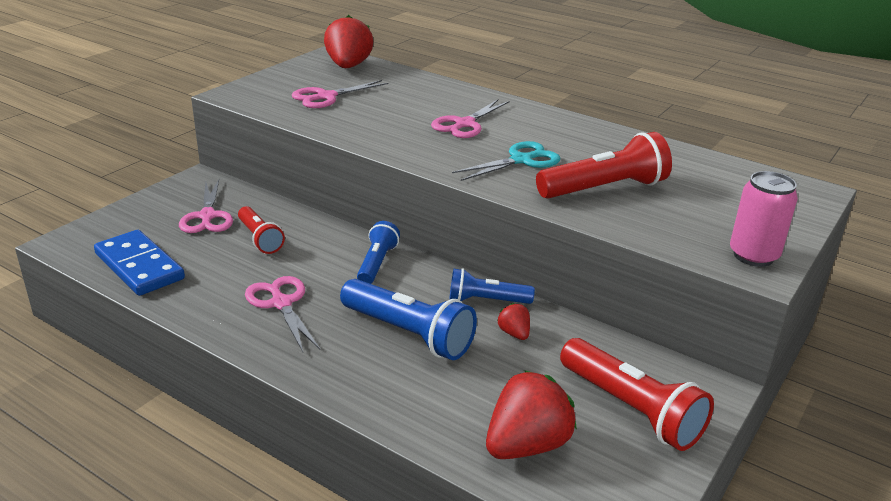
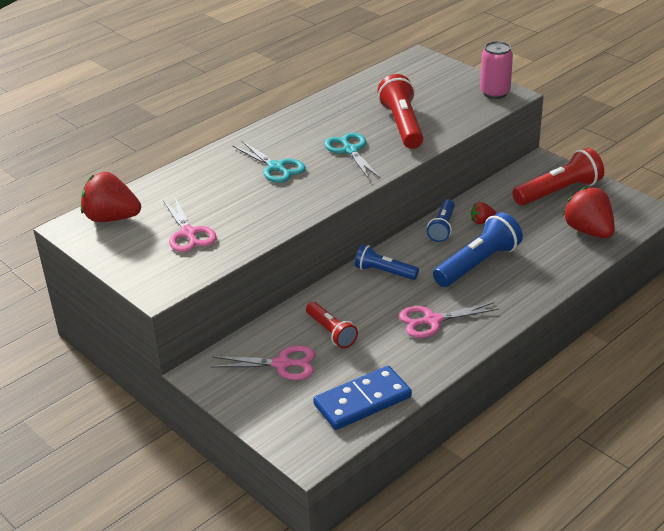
camera: 75 degrees left, 5 degrees up
(260, 239) = (331, 332): red flashlight -> red flashlight turned 75 degrees clockwise
(464, 124) = (276, 167): pink scissors -> turquoise scissors

